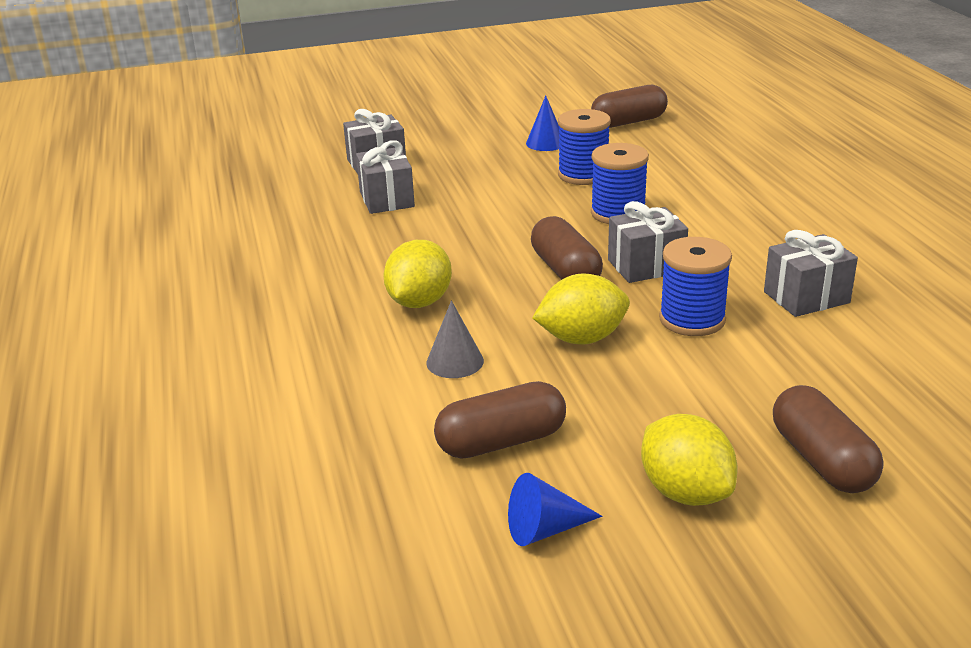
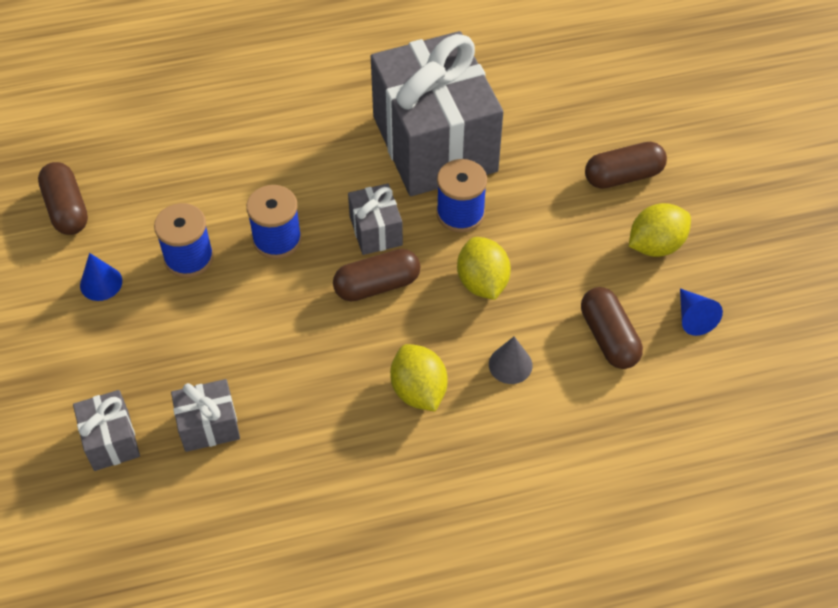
camera: 90 degrees left, 25 degrees up
(419, 302) = (418, 391): yellow lemon -> yellow lemon turned 45 degrees clockwise
(806, 297) = (434, 144): grey gift -> grey gift, size x2.35

